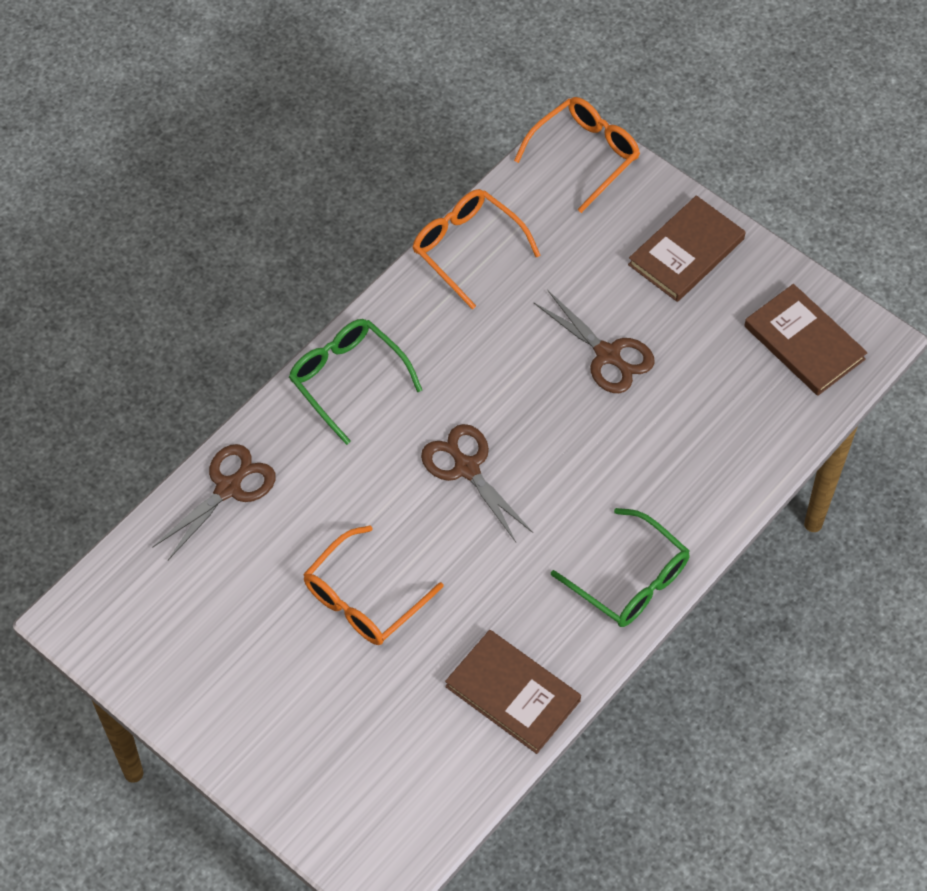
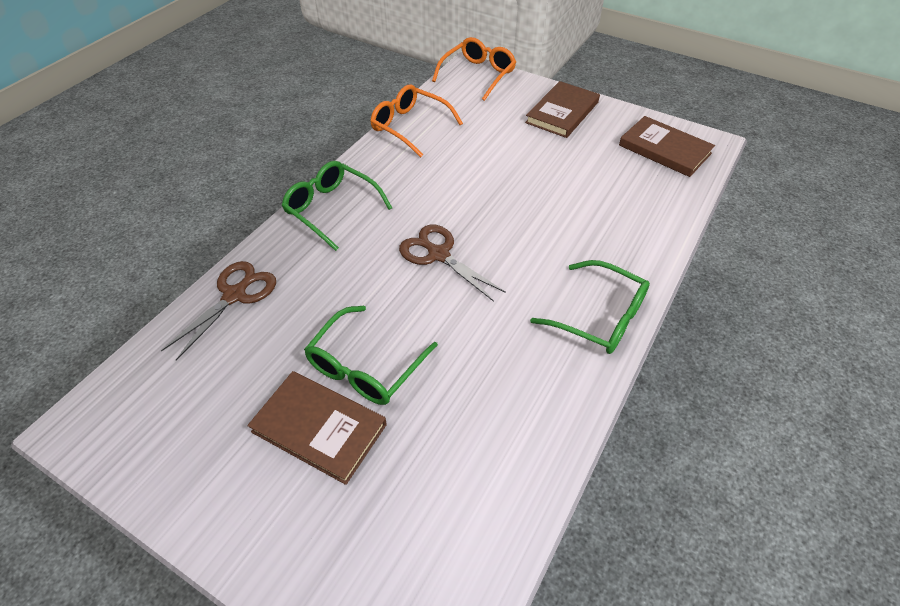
camera: 10 degrees left, 10 degrees down
(364, 599) = (365, 366): orange glasses -> green glasses
(512, 693) = (525, 431): brown book -> brown book (319, 428)
(608, 355) = (528, 172): brown scissors -> none

